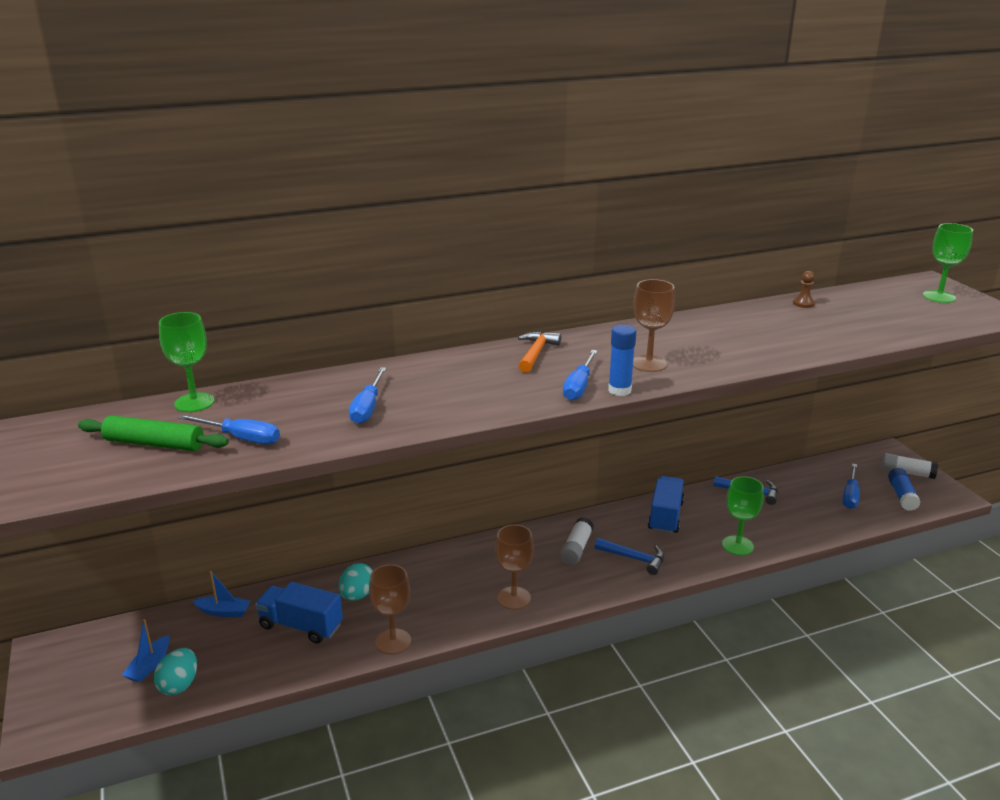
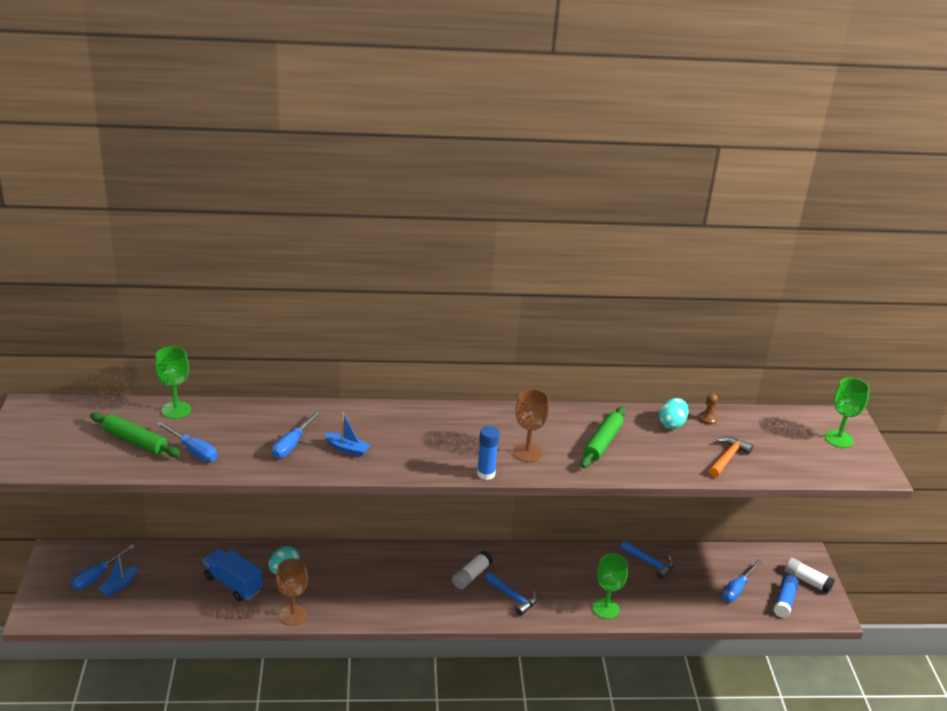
camera: 15 degrees right, 5 degrees up
(179, 685) = (133, 606): turquoise egg -> turquoise egg (671, 424)
(224, 612) = (184, 557): blue boat -> blue boat (347, 449)
(514, 598) = (399, 605): brown goblet -> none
(536, 353) = (446, 421): orange hammer -> orange hammer (728, 458)
(579, 386) = (457, 462): blue screwdriver -> blue screwdriver (97, 576)
(665, 516) = (562, 566): blue truck -> none
(719, 341) = (602, 443): none -> green rolling pin

